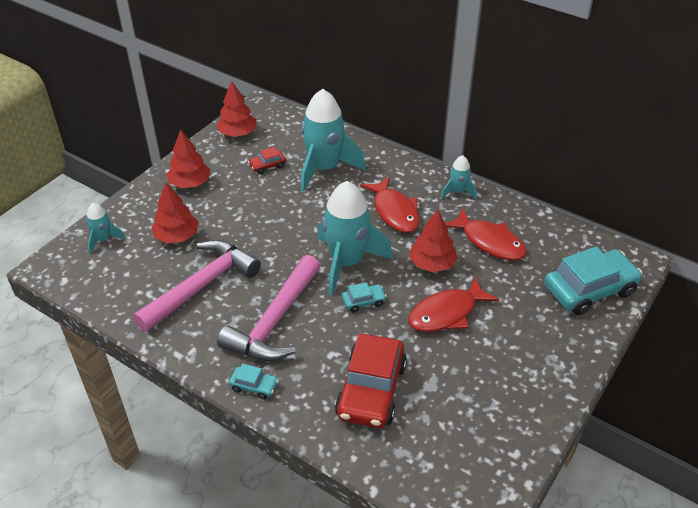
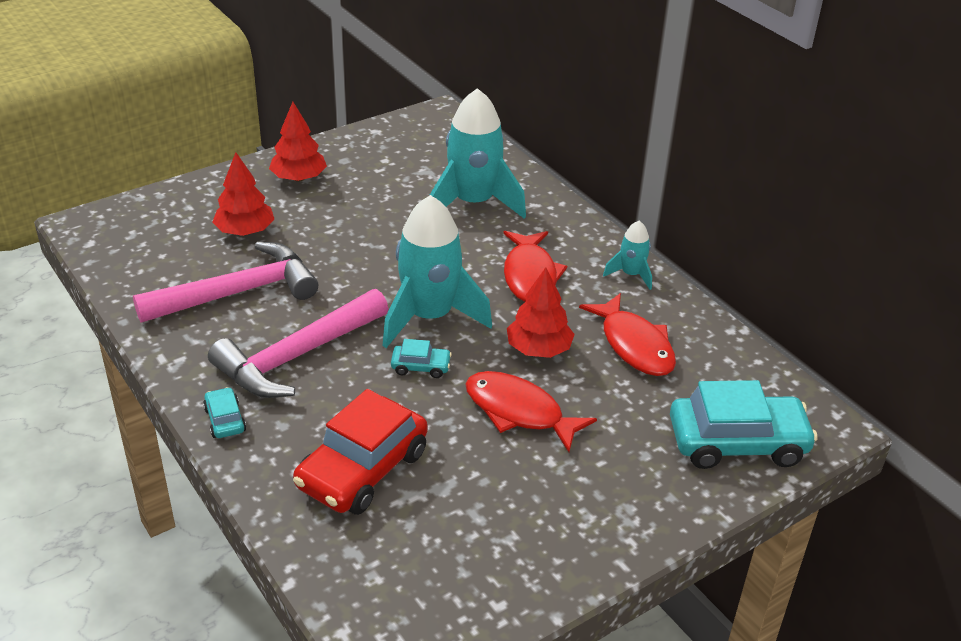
camera: 20 degrees right, 5 degrees down
(103, 240) = (160, 212): turquoise rocket -> none
(237, 133) = (392, 137): red tree -> none
(254, 386) = (225, 420): turquoise car -> turquoise car turned 150 degrees counterclockwise
(267, 166) = (404, 182): red car -> none
(446, 313) = (519, 412): red fish -> red fish turned 45 degrees clockwise

